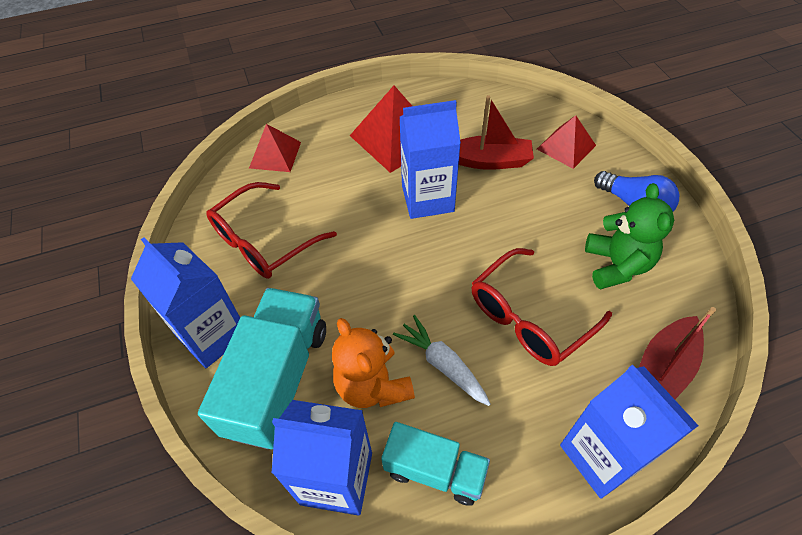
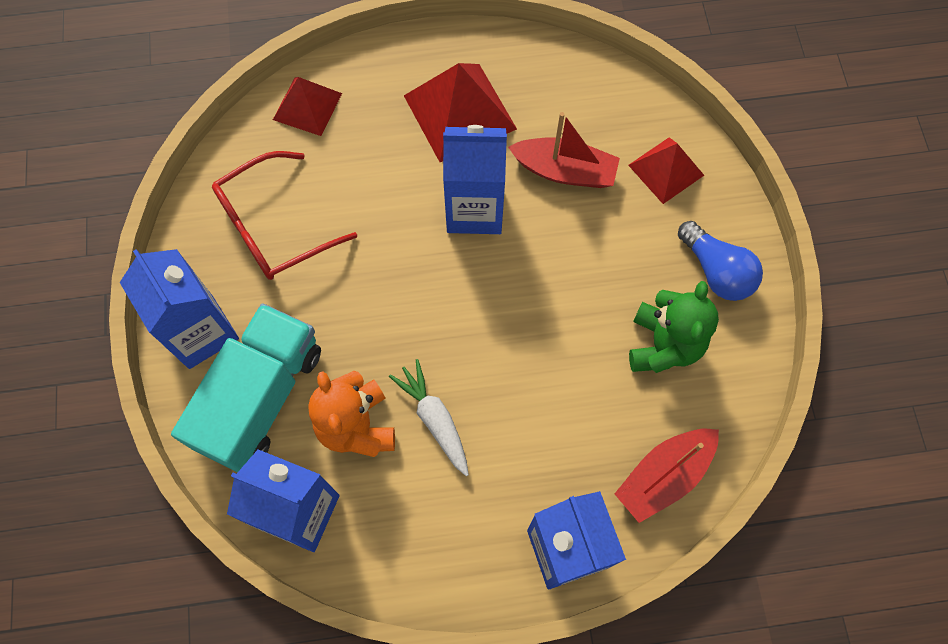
camera: 10 degrees right, 15 degrees up
(434, 470) = (396, 526): turquoise truck -> none
(528, 317) = (542, 386): red glasses -> none

